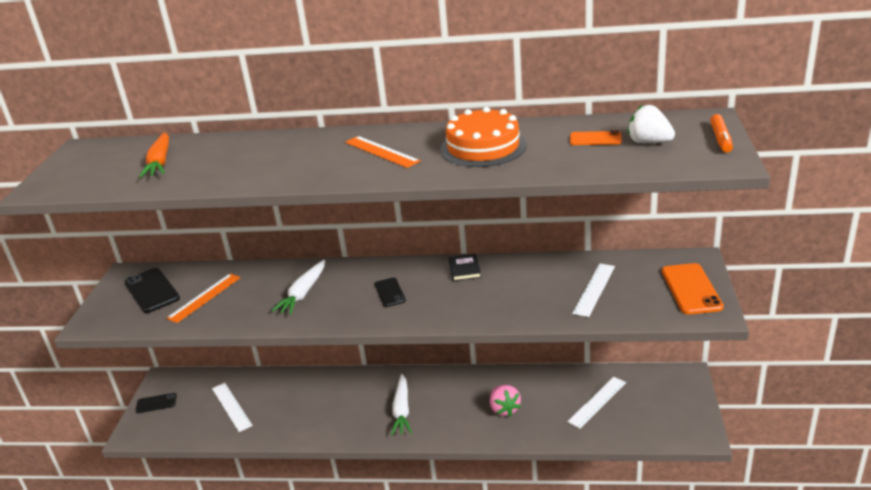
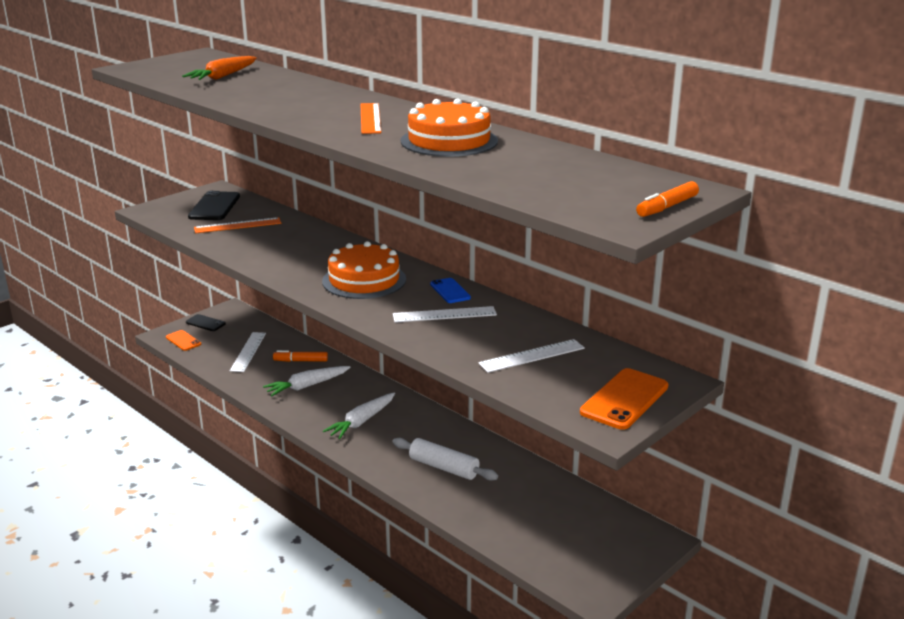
camera: 35 degrees right, 5 degrees down
(287, 390) = (300, 361): none -> orange marker
(303, 293) = (303, 252): white carrot -> white carrot (307, 386)
(390, 292) = (364, 280): black phone -> orange cake
(464, 269) = (450, 291): black book -> blue phone
(504, 409) = (444, 467): pink strawberry -> white rolling pin
(595, 139) = (553, 167): orange phone -> orange phone (183, 341)
(597, 402) = (535, 509): white ruler -> white ruler (444, 314)
(649, 142) = (592, 186): white strawberry -> none

